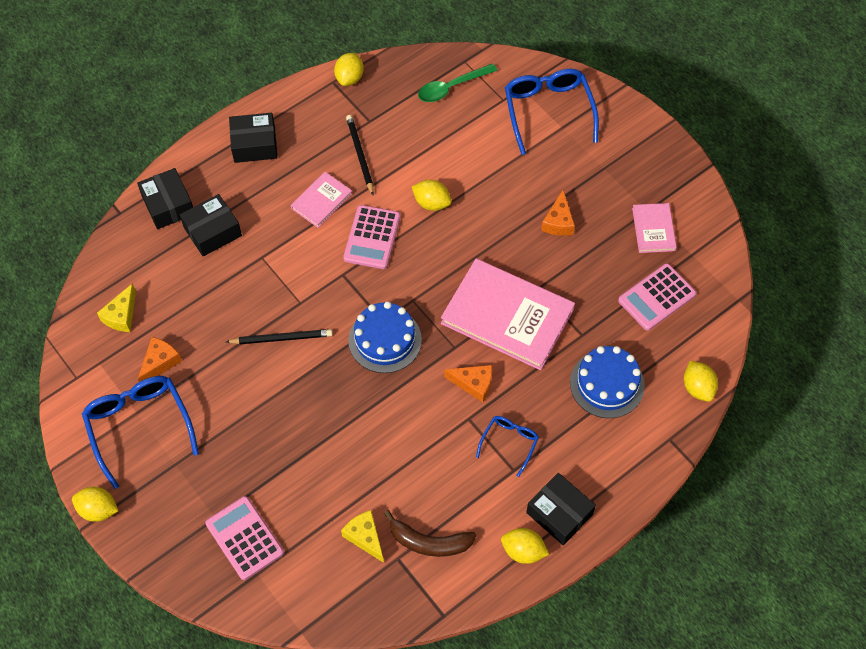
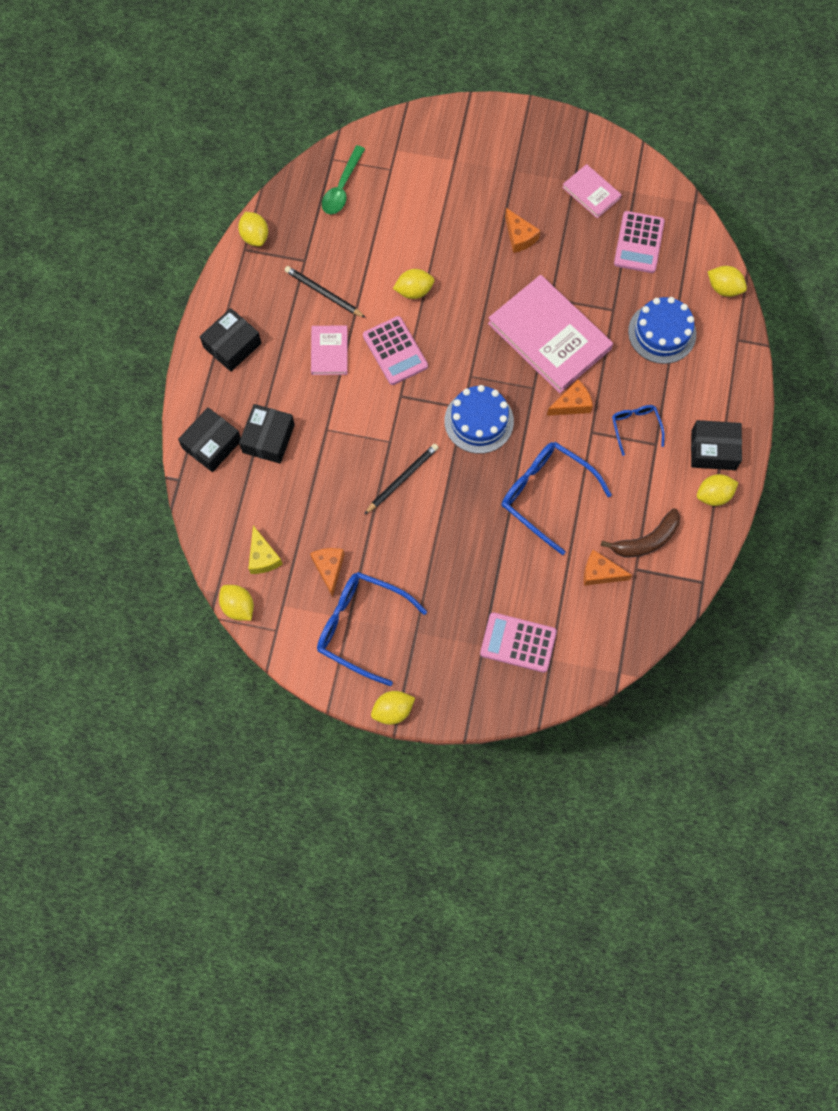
camera: 40 degrees left, 10 degrees up
(67, 338) = (238, 607): none -> yellow lemon
(168, 205) = (212, 444): black box -> black box turned 75 degrees counterclockwise
(365, 537) = (600, 573): yellow cheese -> orange cheese
(507, 316) = (549, 336): pink book -> pink book turned 60 degrees clockwise
(548, 111) = (433, 155): blue glasses -> blue glasses (546, 495)

